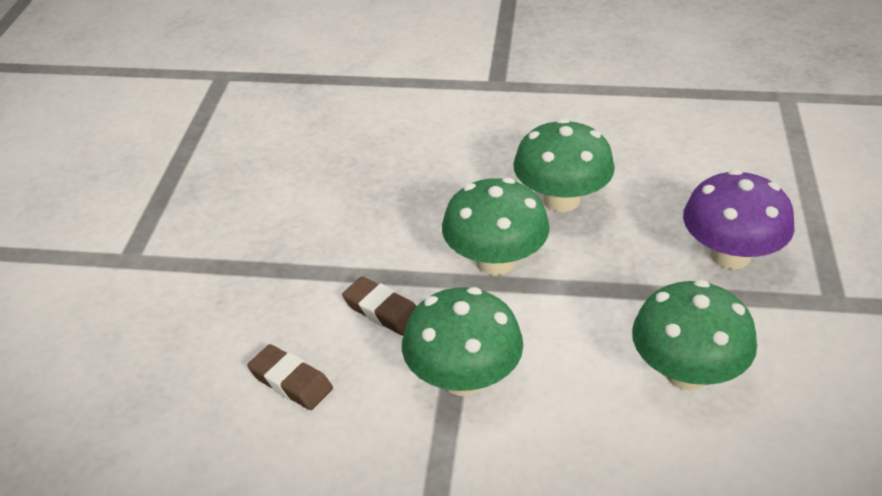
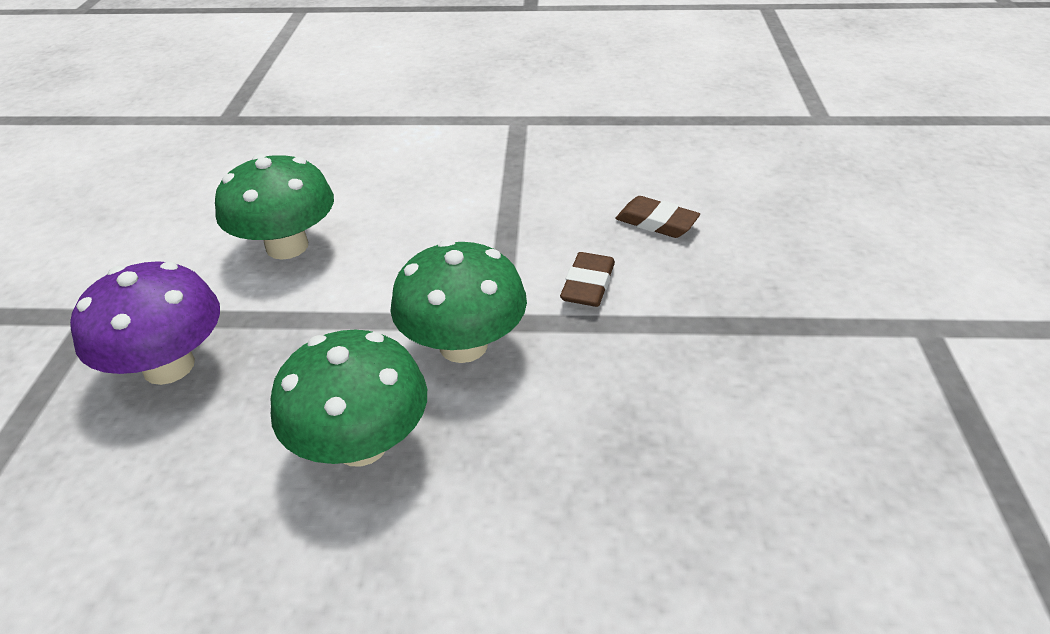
camera: 175 degrees right, 0 degrees up
(382, 310) = (588, 285): brown eraser -> brown eraser turned 75 degrees clockwise
(463, 378) = (496, 232): green mushroom -> none

